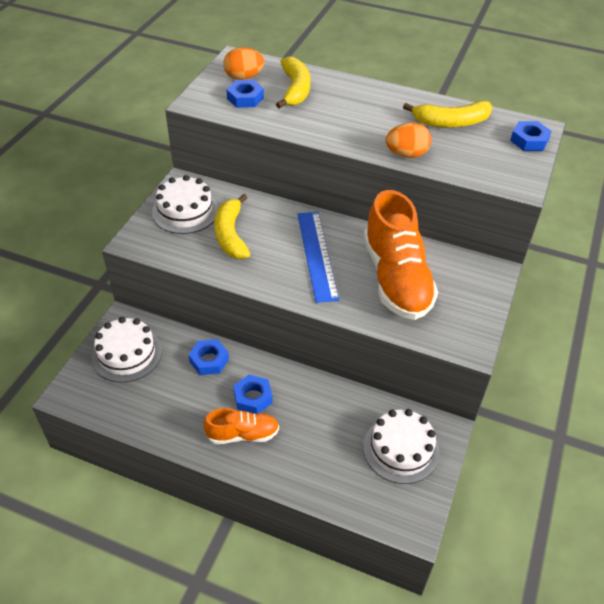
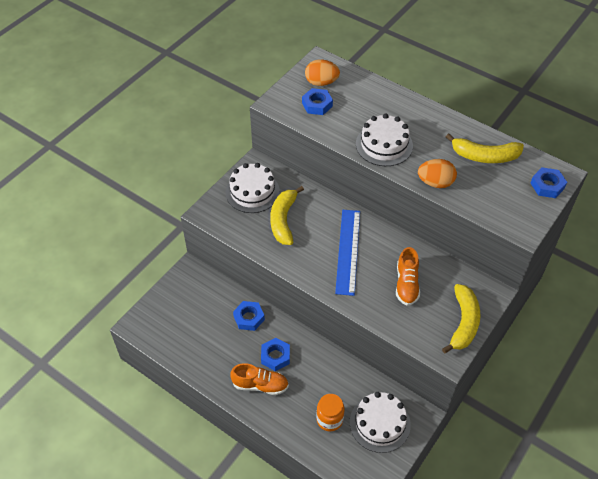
camera: 15 degrees right, 5 degrees up
(127, 354) = (187, 300): white cake -> white cake (384, 145)
(295, 89) = (361, 102): yellow banana -> yellow banana (463, 323)
(339, 457) = (329, 419): none -> orange jar
(396, 278) = (406, 284): orange shoe -> orange shoe, size x0.52

